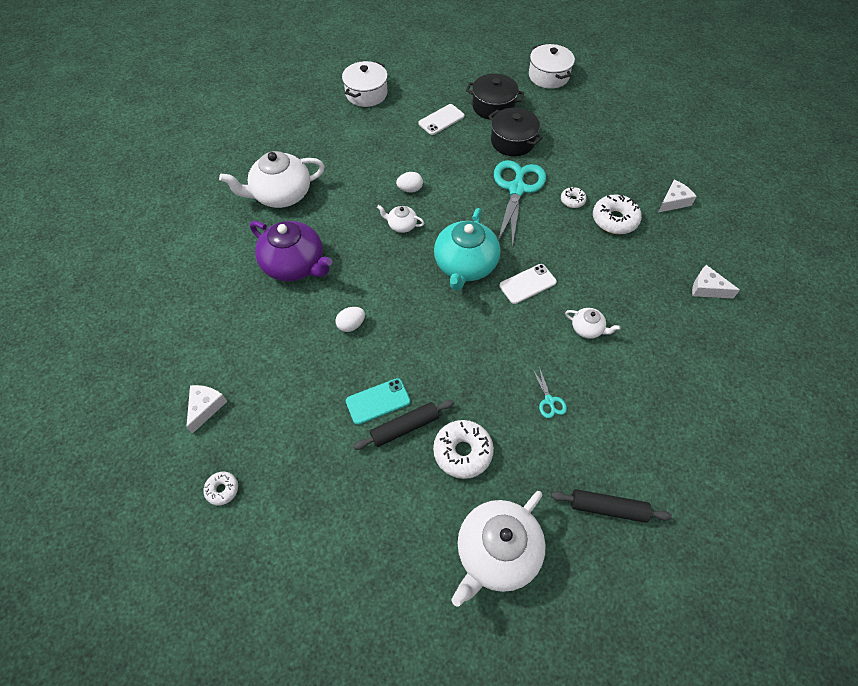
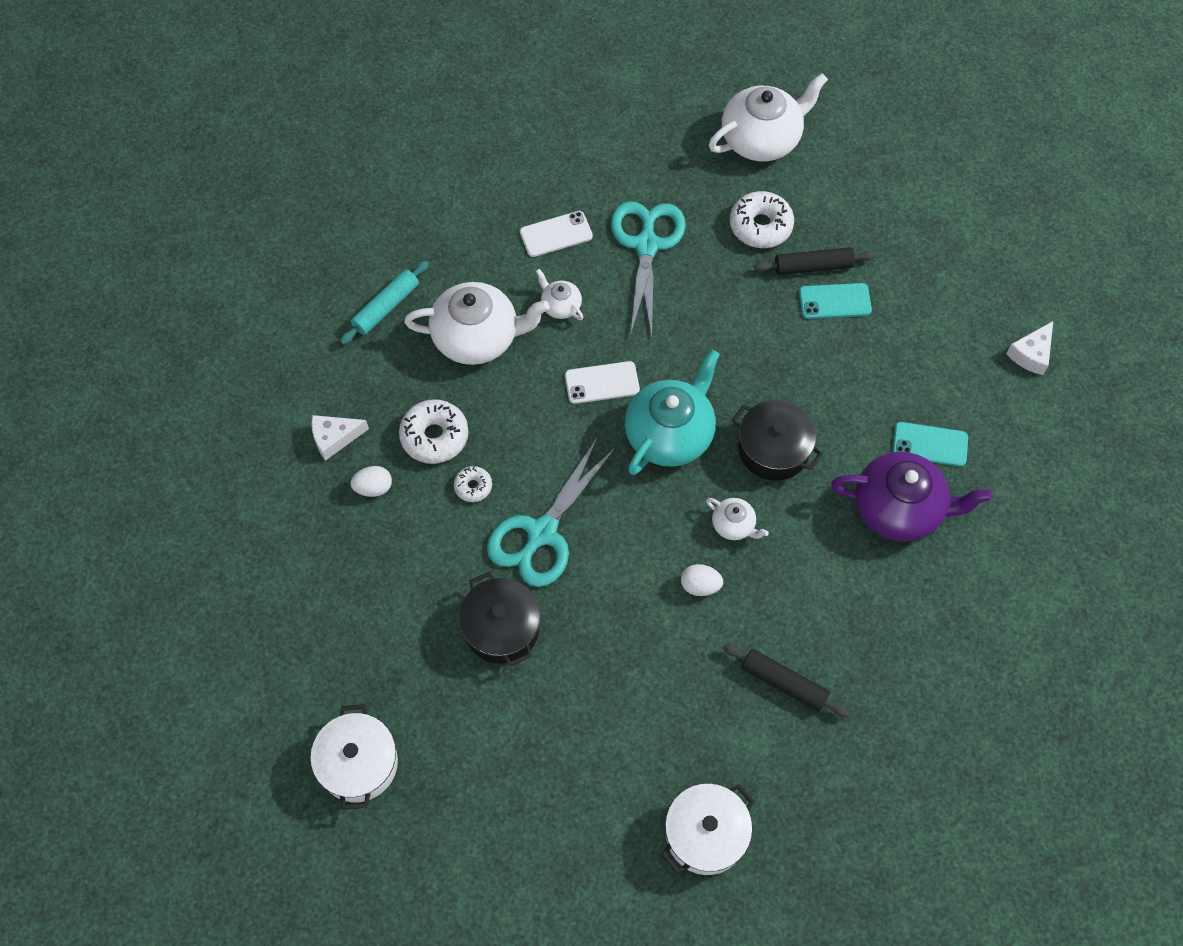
camera: 160 degrees left, 5 degrees up
(222, 489) = (1017, 266): white donut -> none
(280, 312) = (930, 444): none -> turquoise phone
(281, 195) = (899, 641): white teapot -> white teapot (477, 337)
(295, 265) = (899, 509): purple teapot -> purple teapot turned 135 degrees clockwise
(351, 325) = (842, 399): white egg -> white egg (373, 488)
(441, 120) = (596, 718): white phone -> white phone (556, 234)
(493, 106) = (494, 720): black pot -> black pot (773, 449)
(549, 401) = (647, 245): turquoise scissors -> turquoise scissors, size x2.41
(607, 508) = (641, 140): black rolling pin -> black rolling pin (784, 683)
(707, 288) = (386, 307): white cheese -> turquoise rolling pin

